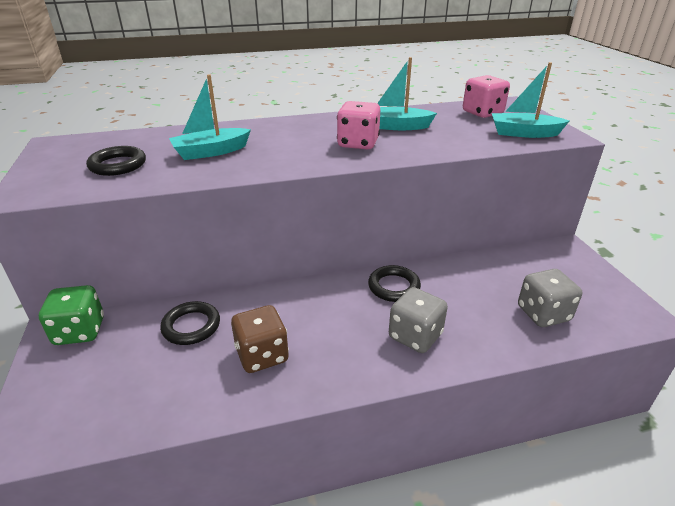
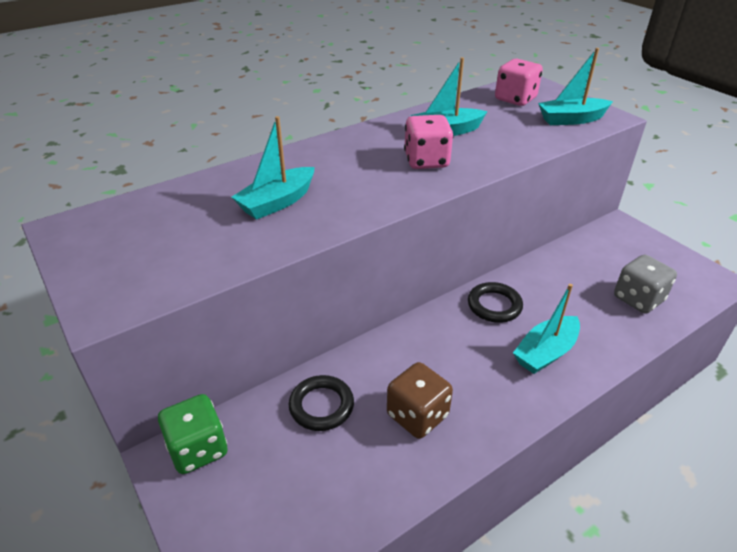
camera: 20 degrees left, 5 degrees up
(118, 165) = (183, 242): black ring -> none
(415, 336) = (545, 352): grey dice -> turquoise boat

